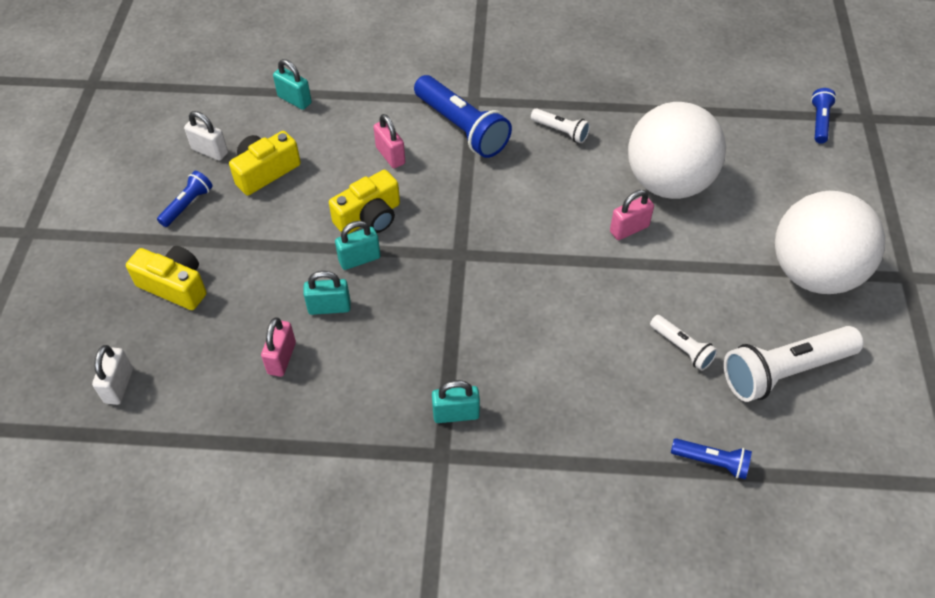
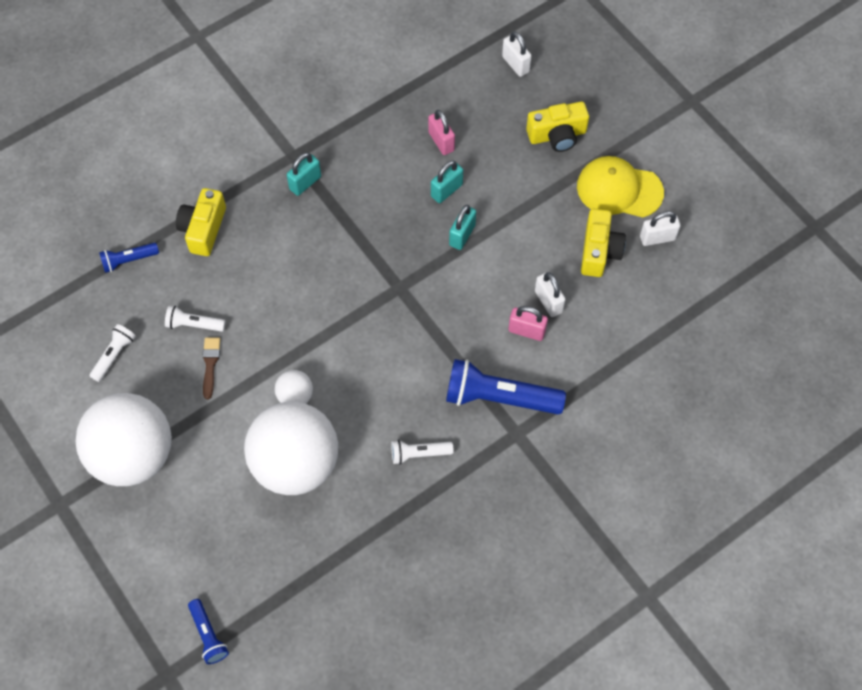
camera: 140 degrees right, 10 degrees up
(187, 205) = (619, 189): blue flashlight -> yellow cap
(294, 100) = (652, 326): turquoise padlock -> none
(349, 164) = (548, 302): none -> white padlock
(369, 217) = (488, 270): yellow camera -> yellow camera (203, 229)
(629, 229) = (295, 396): pink padlock -> white ball
(690, 302) = (210, 364): none -> brown brush
(784, 371) = (114, 355): white flashlight -> white flashlight, size x0.52

